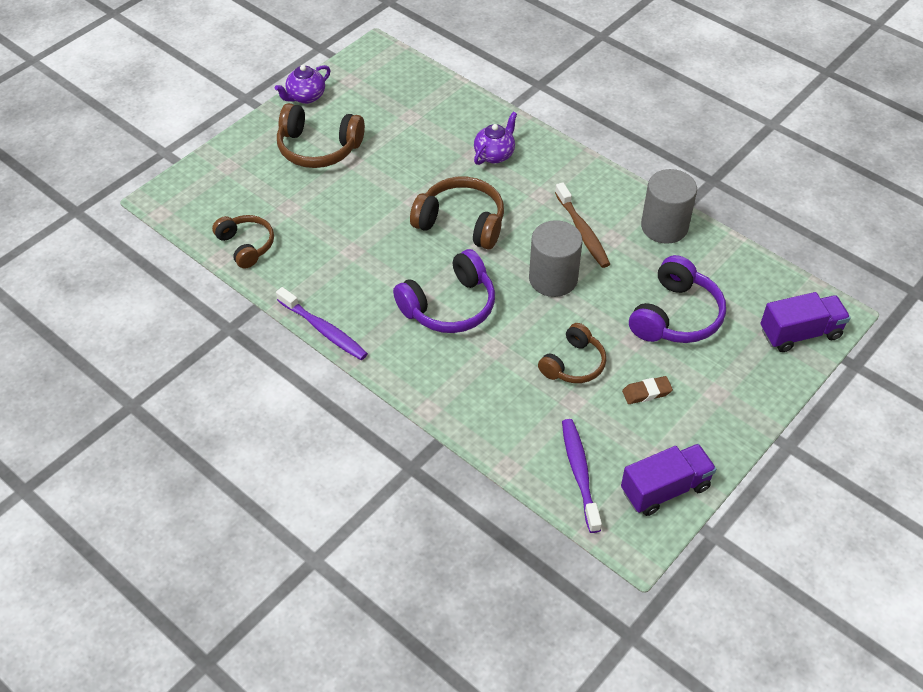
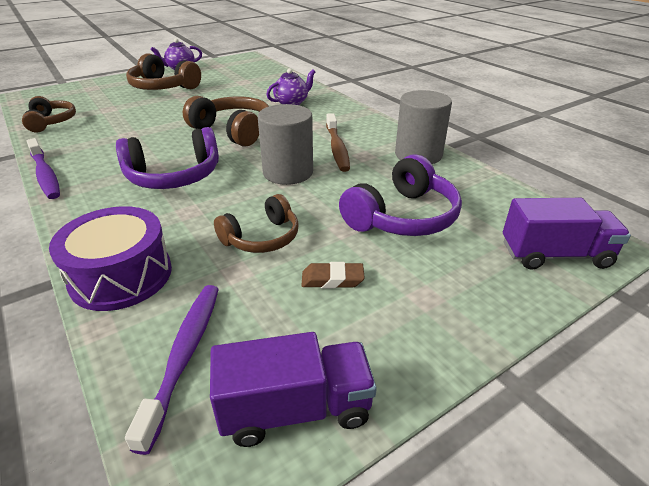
camera: 15 degrees right, 15 degrees down
(490, 424) = (121, 275): none -> purple drum

